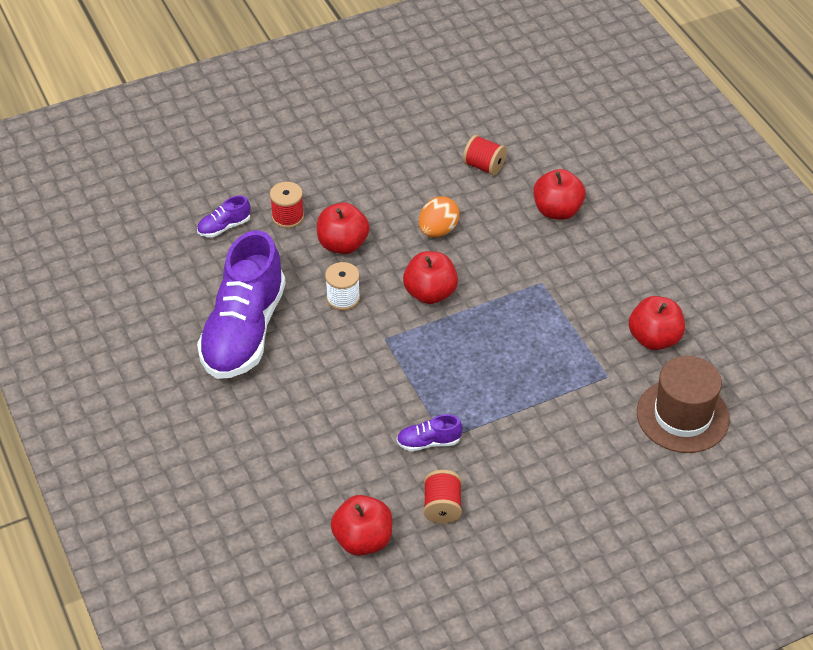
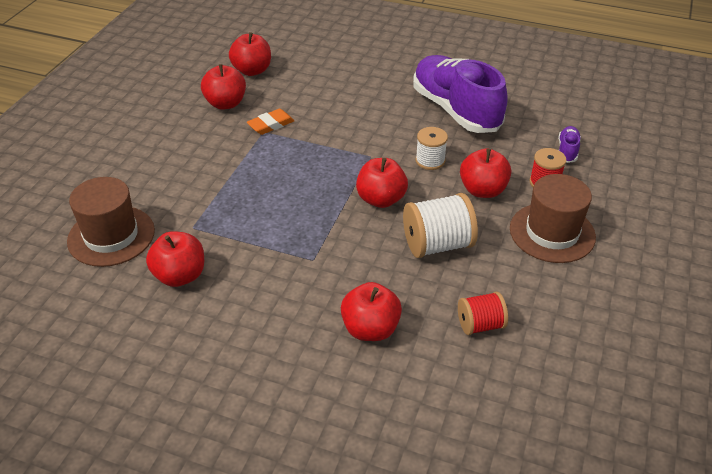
camera: 135 degrees right, 5 degrees down
(346, 182) = (552, 232): none -> brown hat
(428, 442) = (271, 125): purple shoe -> orange eraser
(438, 230) = (437, 244): orange egg -> white spool
(442, 507) = (225, 104): red spool -> red apple

